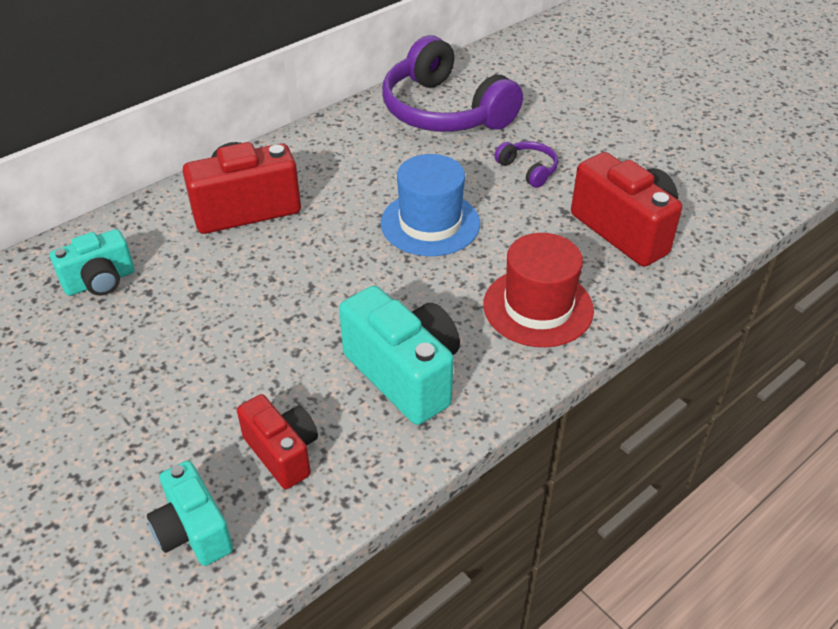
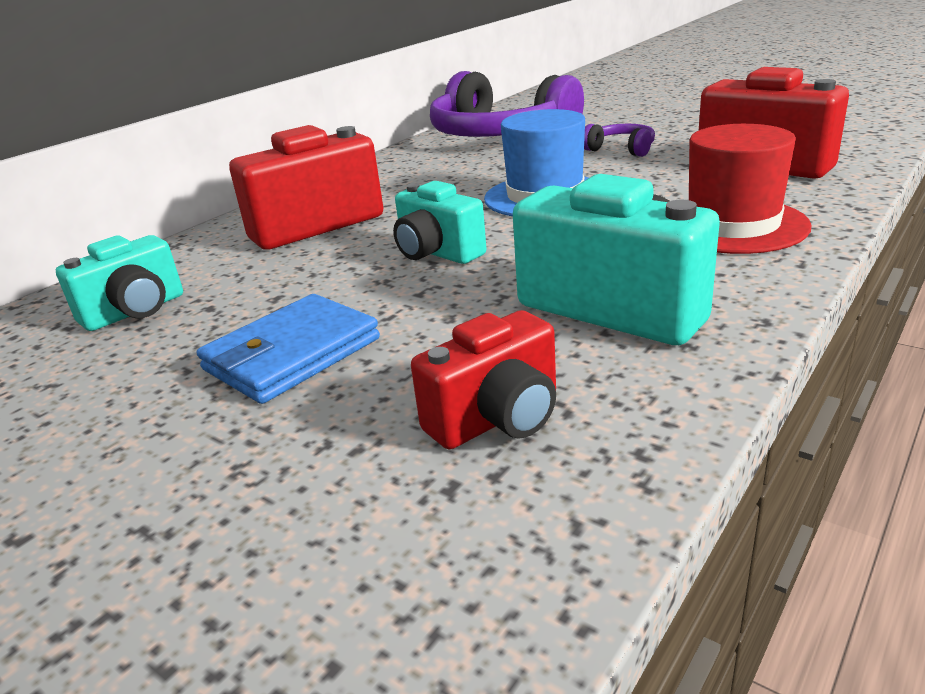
camera: 10 degrees left, 15 degrees down
(187, 359) = (292, 354): none -> blue wallet
(193, 531) = (397, 557): turquoise camera -> turquoise camera (437, 253)
(283, 452) = (497, 418): red camera -> red camera turned 105 degrees clockwise

